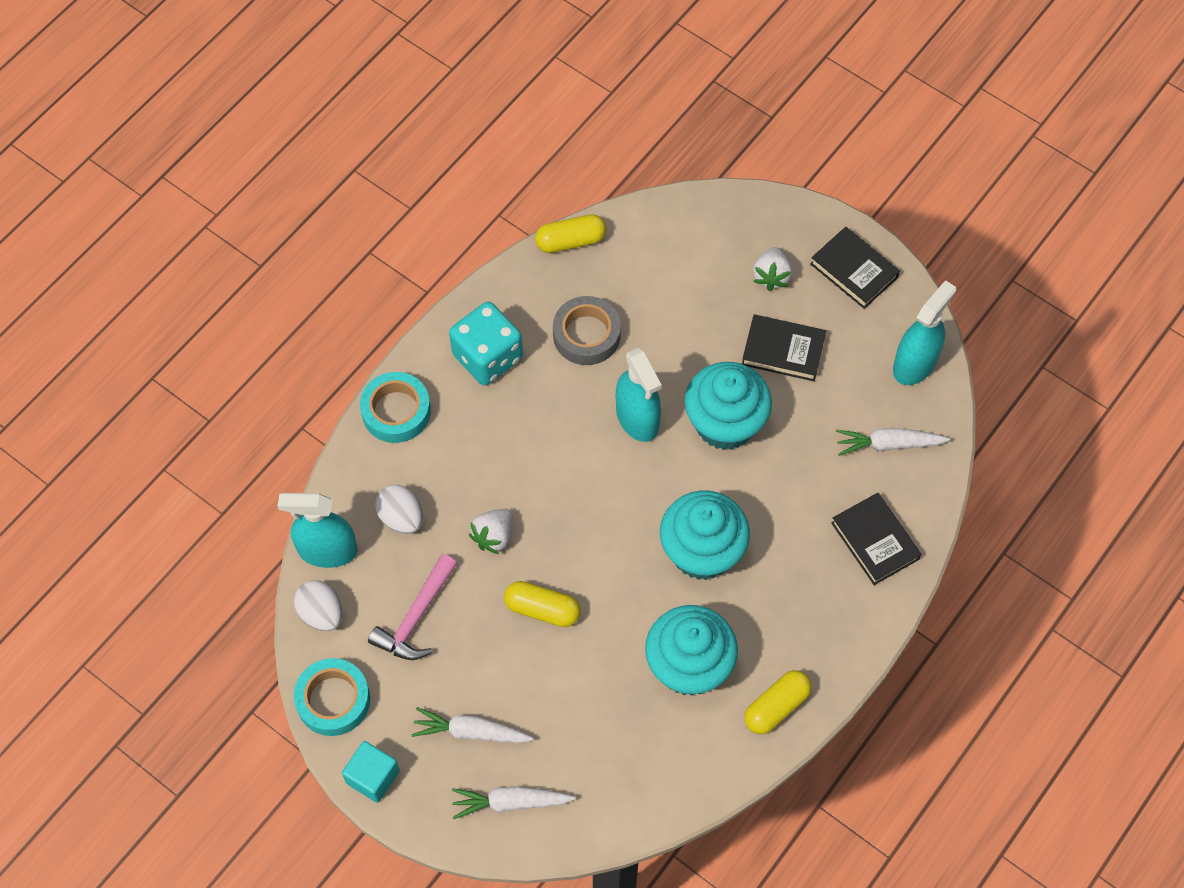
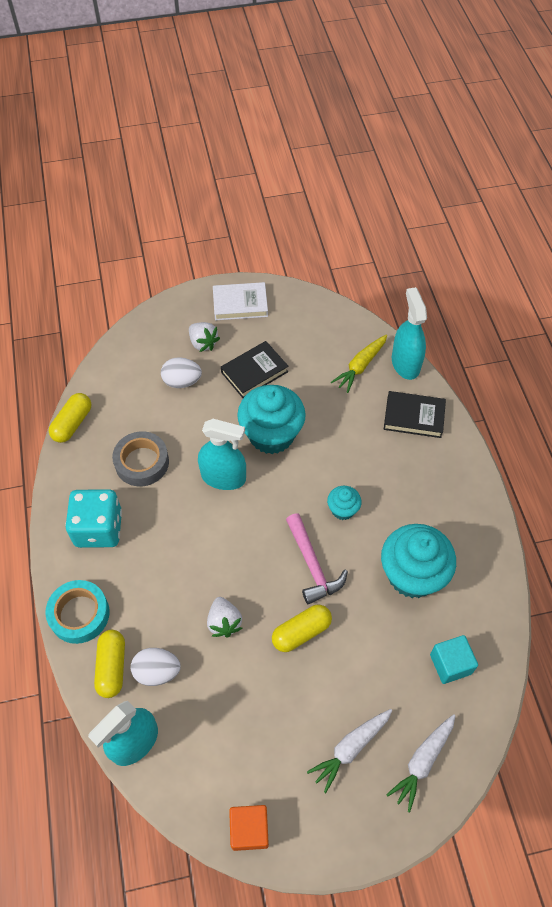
camera: 50 degrees left, 5 degrees down
(321, 613) = (177, 785): white egg -> white egg (182, 381)
(333, 700) = (249, 829): turquoise tape -> orange cube
(373, 777) = (330, 847): turquoise cube -> turquoise cube (450, 664)
(416, 617) = (237, 719): pink hammer -> pink hammer (312, 565)
(702, 552) = (343, 510): turquoise cupcake -> turquoise cupcake, size x0.49
(776, 707) = (478, 546): yellow capsule -> yellow capsule (112, 667)
(854, 270) = (240, 304): black book -> white book
(888, 444) = (360, 366): white carrot -> yellow carrot
(914, 364) = (323, 319): turquoise spray bottle -> turquoise spray bottle (405, 363)

